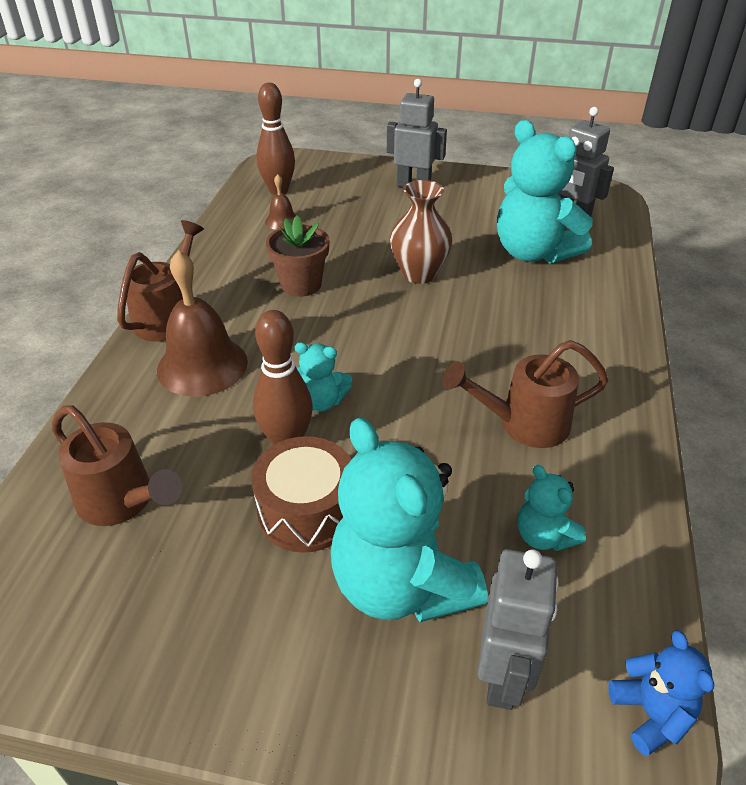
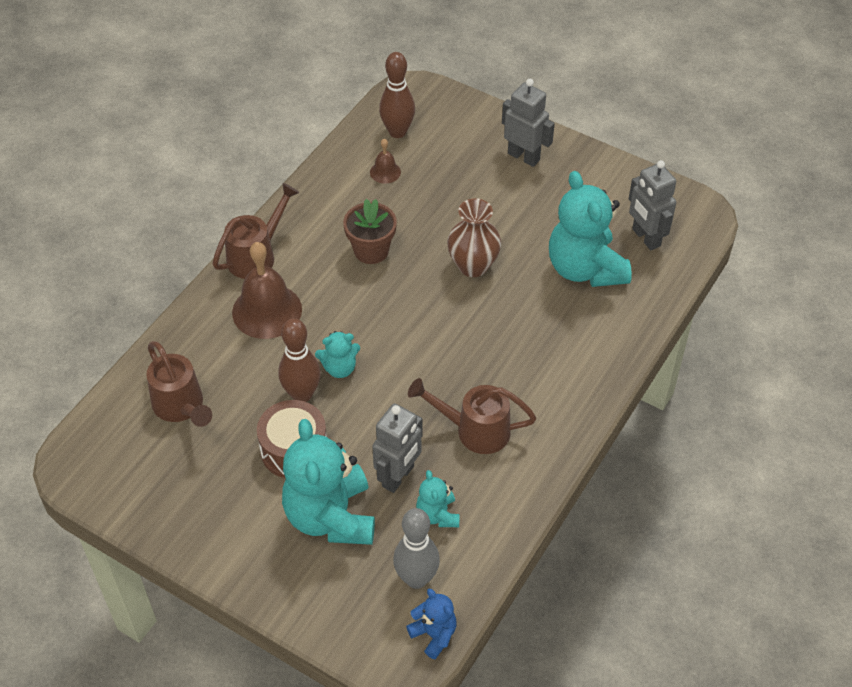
camera: 20 degrees right, 10 degrees up
(321, 401) = (339, 368): turquoise teddy bear -> turquoise teddy bear turned 45 degrees counterclockwise
(503, 676) = (362, 588): grey robot -> grey robot (398, 476)
(571, 634) = (416, 578): none -> grey bowling pin
(651, 714) = (434, 634): blue teddy bear -> blue teddy bear turned 45 degrees counterclockwise

